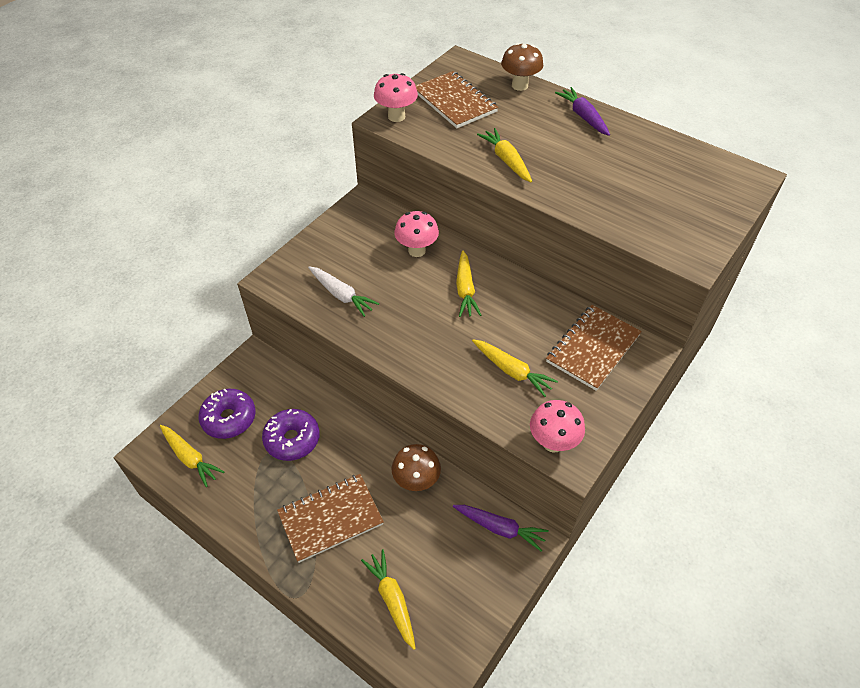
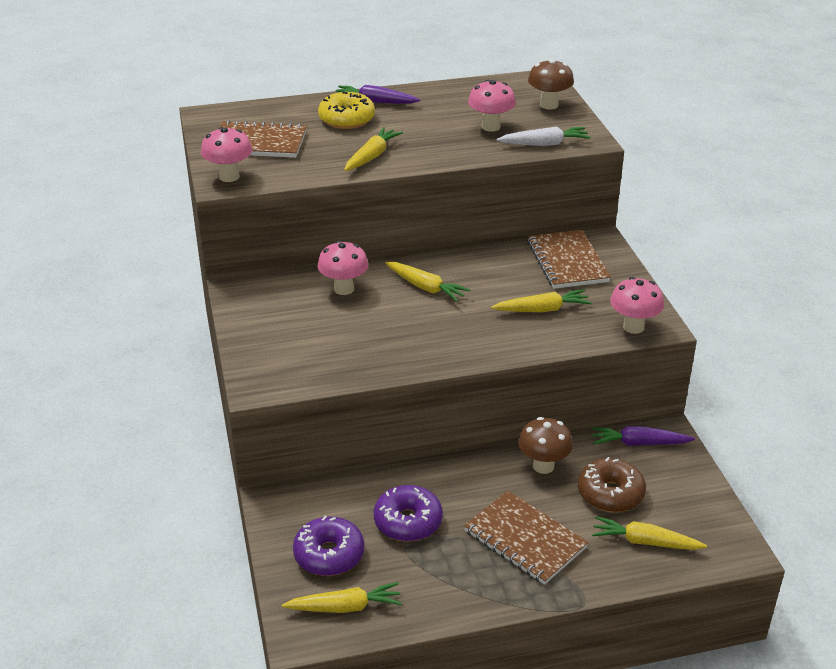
camera: 50 degrees left, 15 degrees down
(330, 518) = (525, 539): brown notebook -> brown notebook turned 60 degrees counterclockwise
(341, 295) = (338, 355): white carrot -> white carrot (545, 144)
(425, 544) = (610, 494): none -> brown donut
(500, 528) = (638, 443): purple carrot -> purple carrot turned 150 degrees counterclockwise
(506, 160) = (372, 156): yellow carrot -> yellow carrot turned 105 degrees clockwise
(519, 85) = (290, 107): brown mushroom -> brown mushroom (549, 105)
(539, 119) = (347, 119): none -> yellow donut
(632, 192) = (490, 127): none -> pink mushroom

